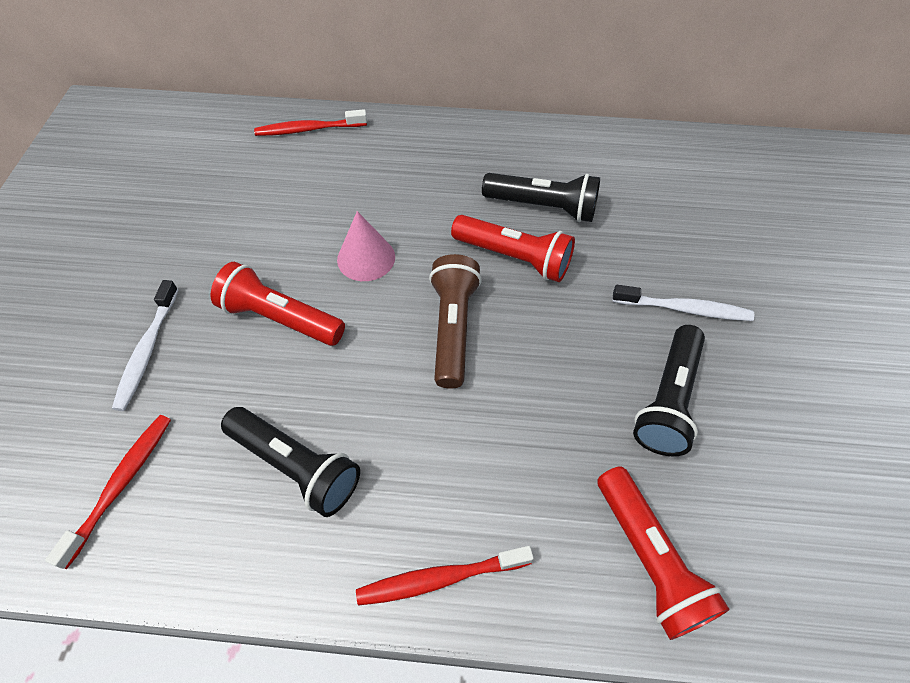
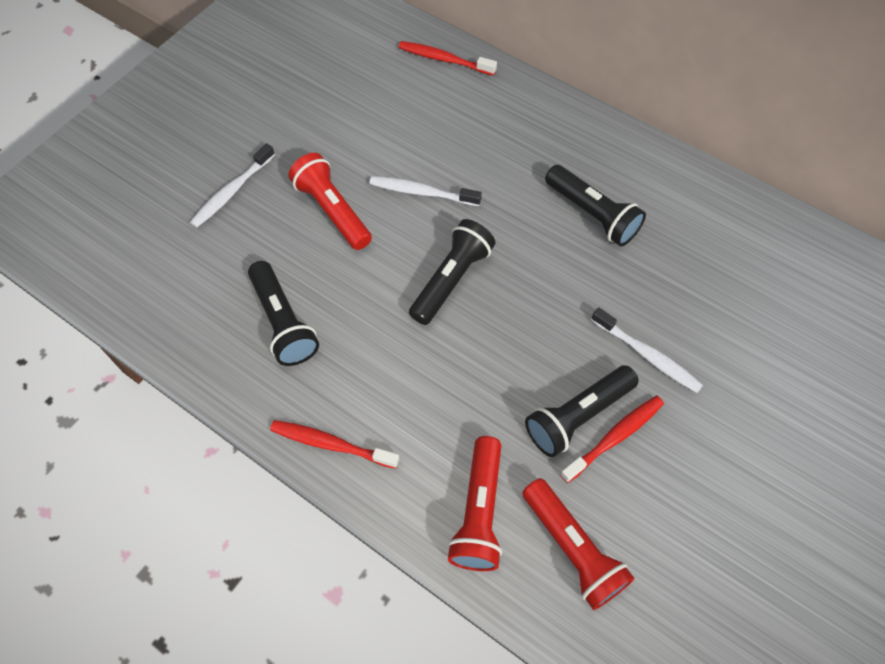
camera: 30 degrees right, 5 degrees up
(121, 485) = (171, 277): red toothbrush -> red toothbrush (614, 437)
(366, 258) = (422, 192): pink cone -> white toothbrush
(453, 328) = (452, 279): brown flashlight -> black flashlight
(514, 258) = (537, 246): red flashlight -> red flashlight (572, 549)

